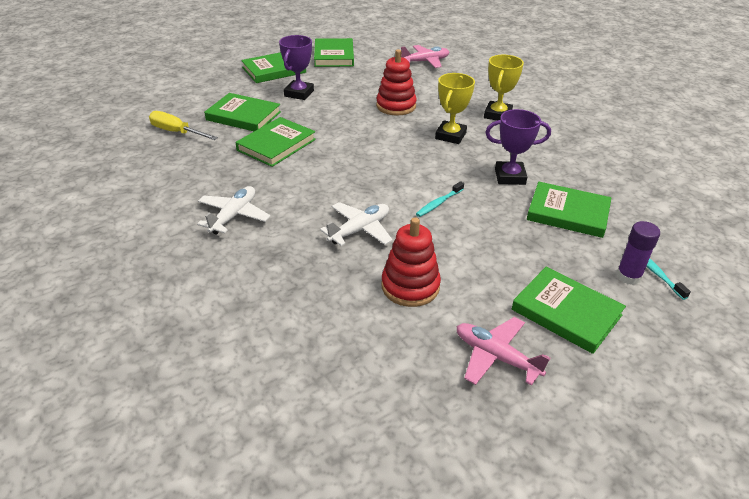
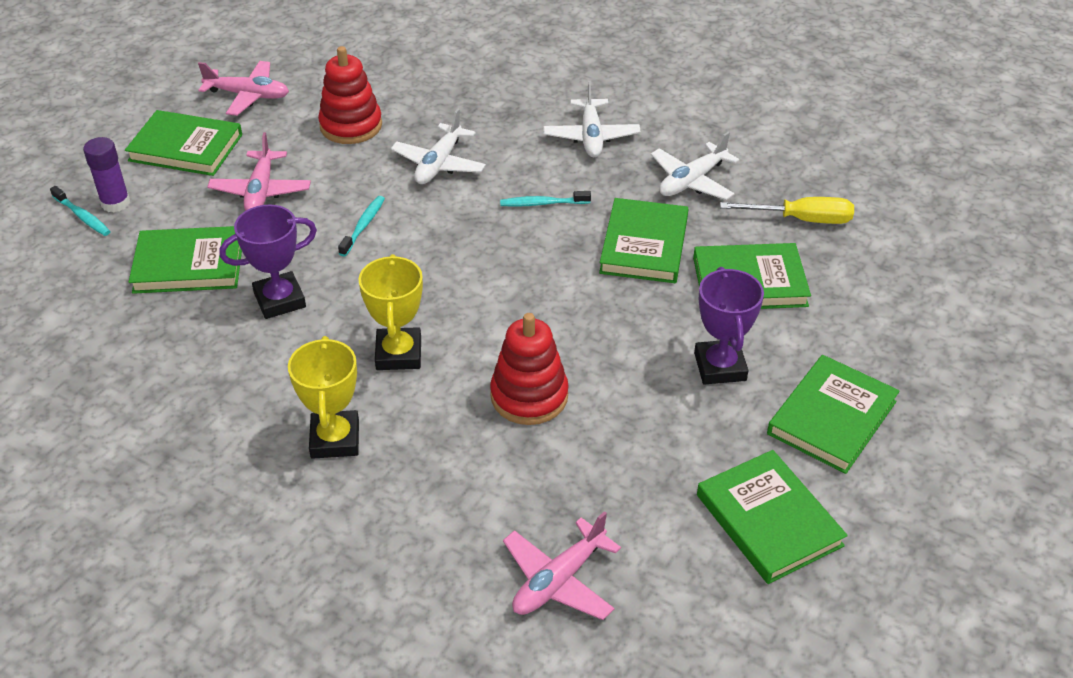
camera: 155 degrees right, 5 degrees up
(206, 168) = (692, 181): none -> white plane
(312, 182) = (542, 203): none -> turquoise toothbrush
(506, 250) = (261, 191): none -> pink plane

